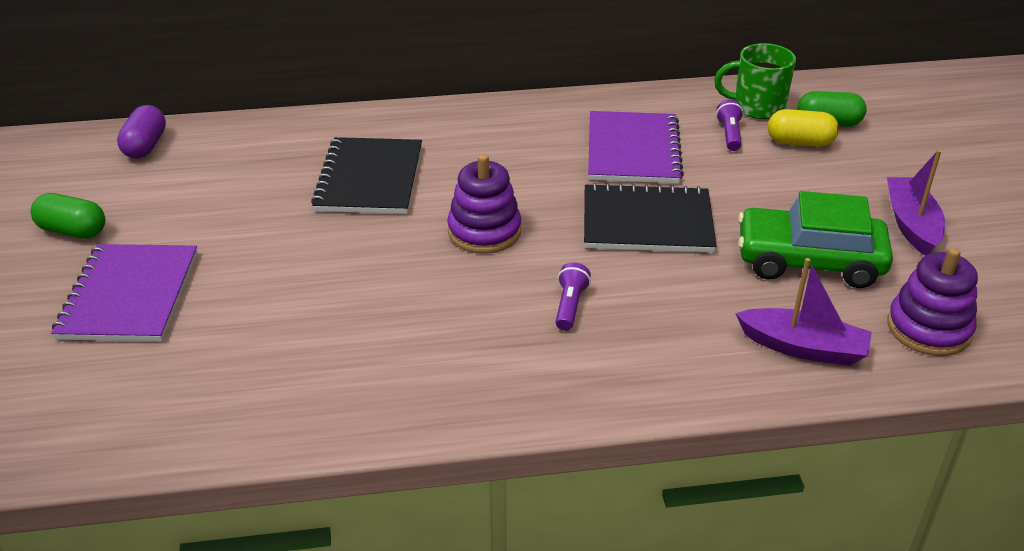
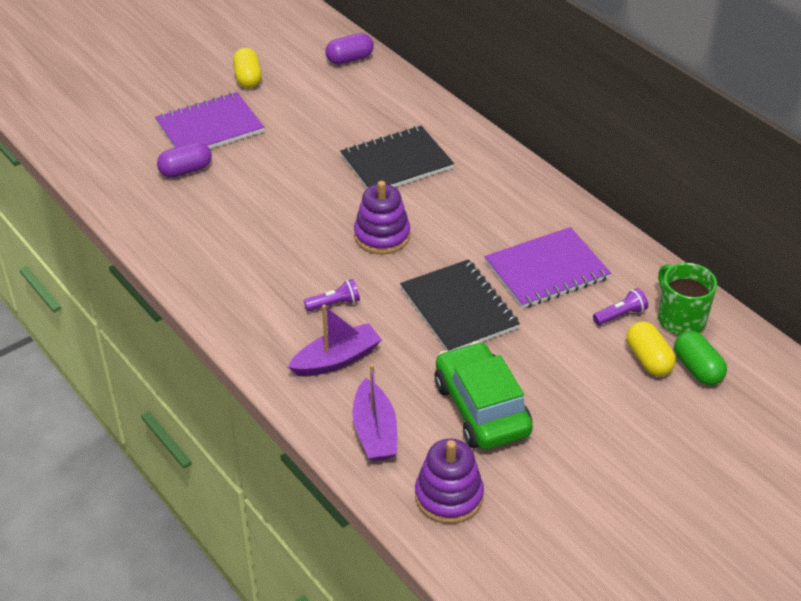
camera: 60 degrees right, 5 degrees up
(73, 231) = (248, 78): green capsule -> yellow capsule
(192, 346) = (186, 170): none -> purple capsule
(911, 224) = (583, 457): purple boat -> purple boat (336, 360)

